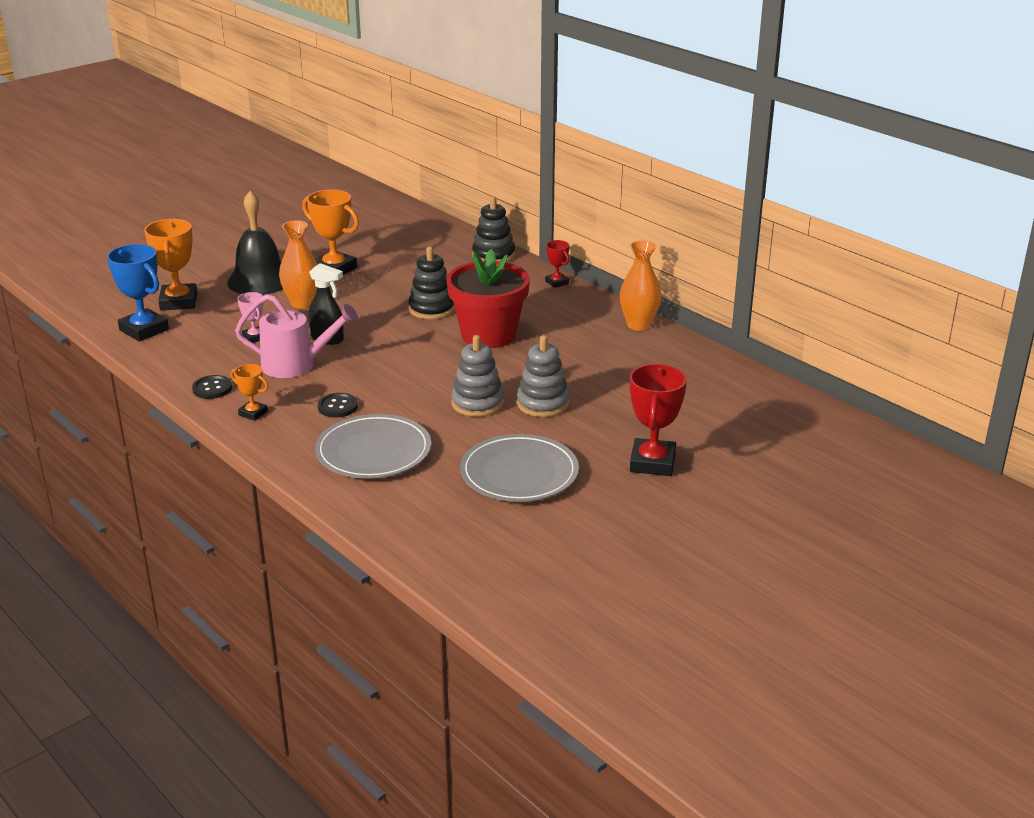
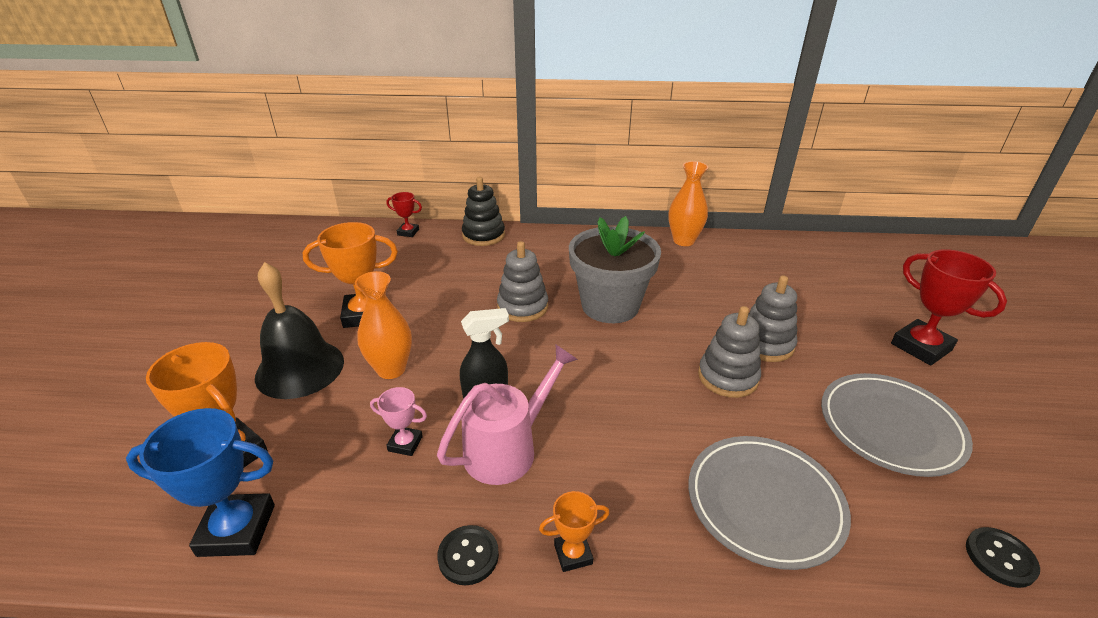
camera: 45 degrees left, 5 degrees up
(337, 407) = (636, 471): black button -> black button (1000, 558)
(432, 309) = (522, 307): black stacking toy -> grey stacking toy
(488, 335) = (610, 306): red flower pot -> grey flower pot
(557, 282) = (570, 235): red trophy -> red trophy (408, 232)

